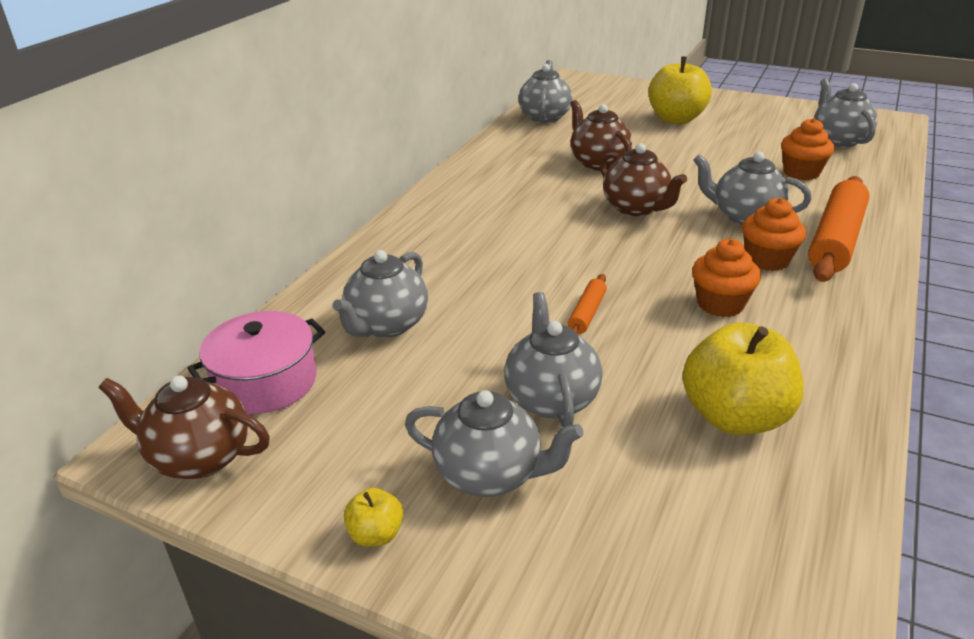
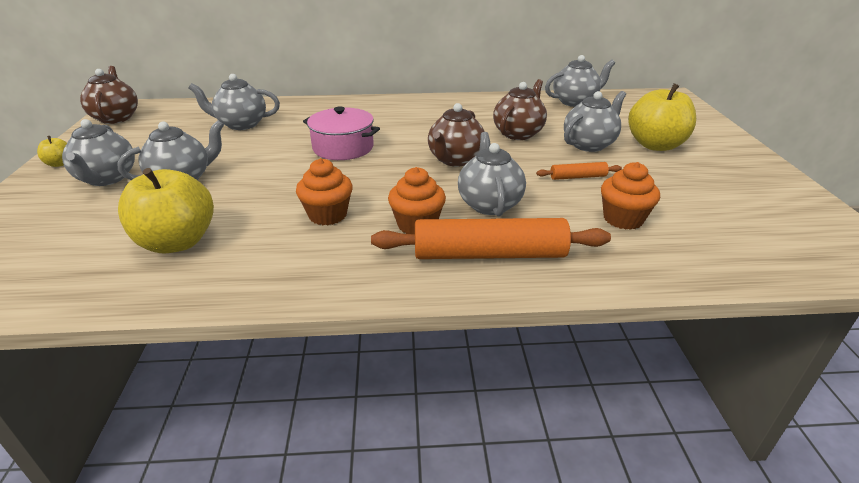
camera: 60 degrees right, 0 degrees up
(266, 382) = (178, 114): pink pot -> pink pot (343, 148)
(587, 313) = (285, 171): orange rolling pin -> orange rolling pin (578, 177)
(838, 140) = (747, 230): grey teapot -> grey teapot (589, 144)

